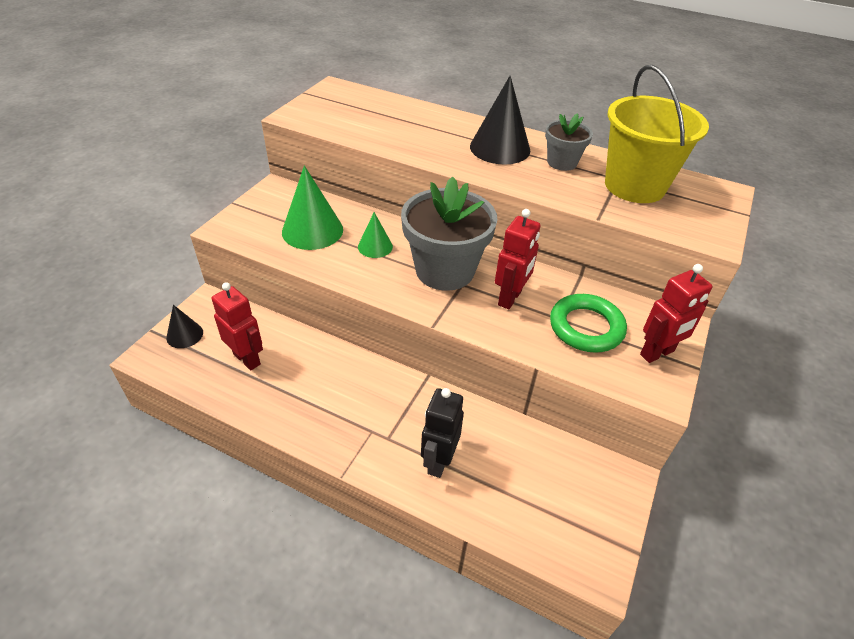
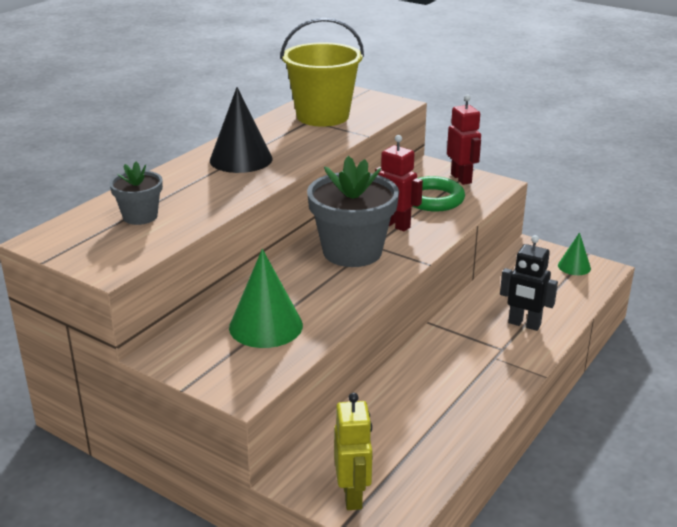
camera: 80 degrees left, 15 degrees down
(184, 335) = (353, 496): black cone -> yellow robot
(247, 359) = (398, 439): red robot -> none
(375, 246) = (306, 287): green cone -> green cone (574, 266)
(562, 162) = (277, 137): grey flower pot -> grey flower pot (140, 216)

